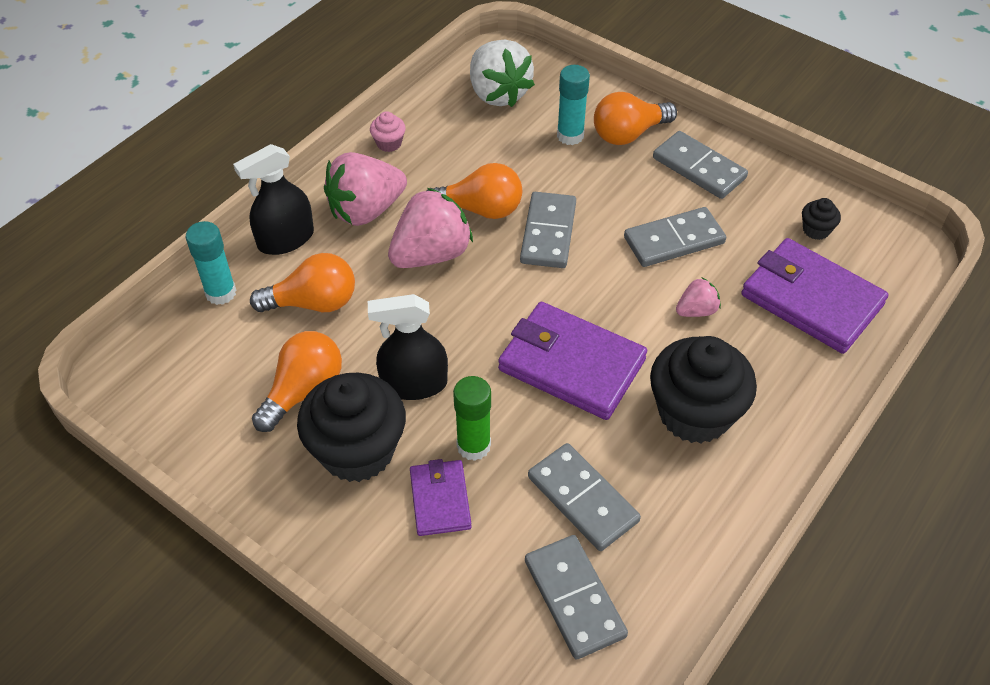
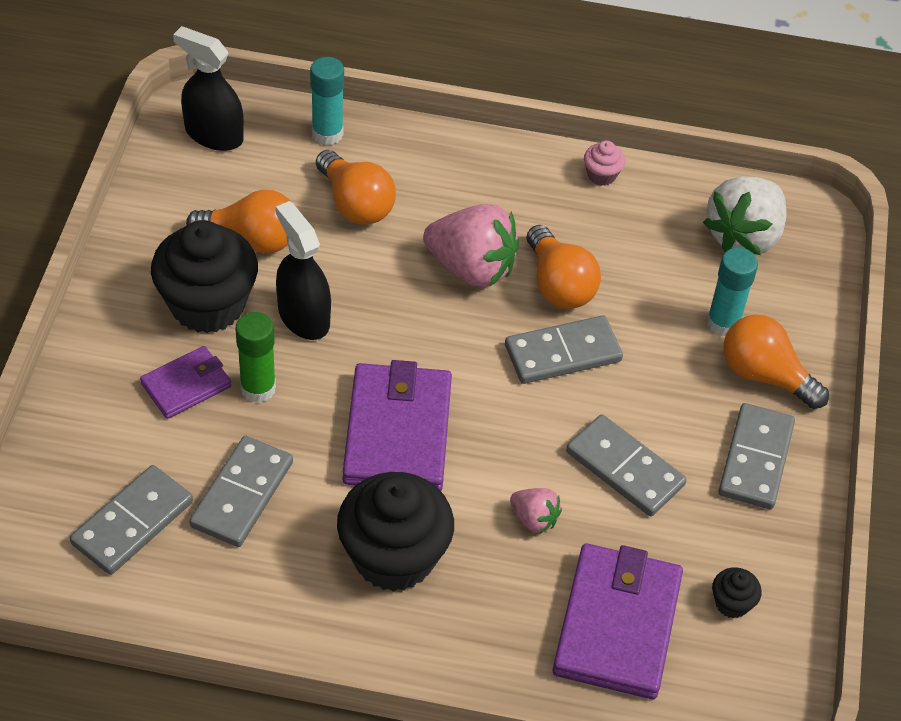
camera: 60 degrees right, 0 degrees up
(286, 239) = (420, 151): black spray bottle -> black spray bottle (214, 134)
(366, 210) = (496, 194): pink strawberry -> none

